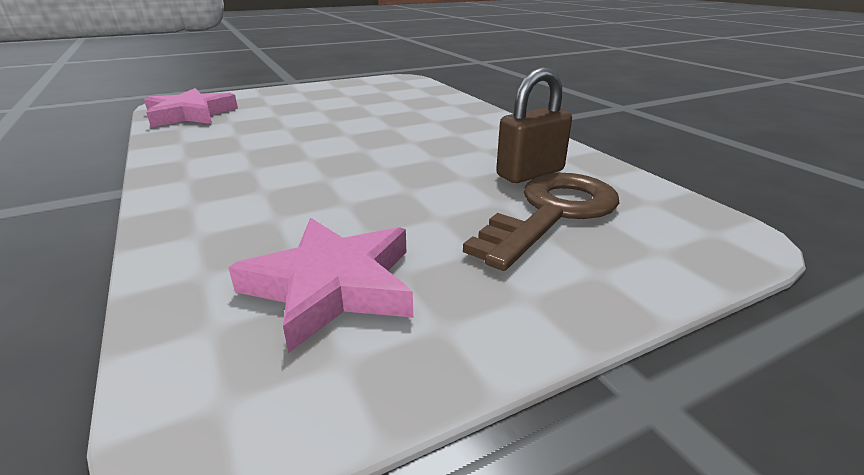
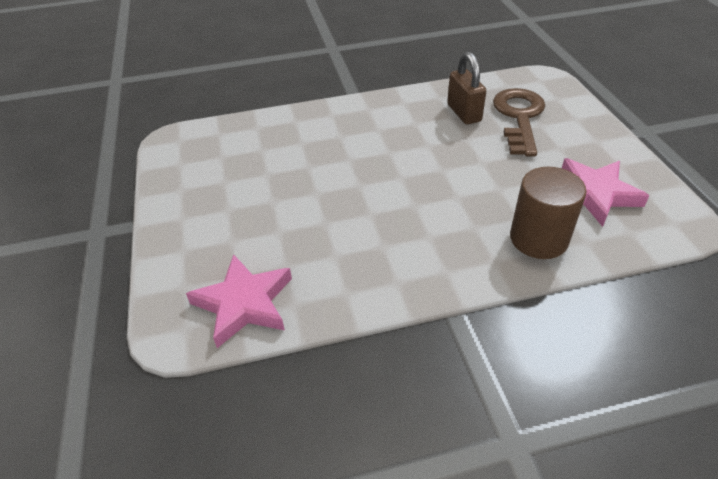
camera: 75 degrees left, 15 degrees up
(224, 232) = (538, 238): none -> brown cylinder
(552, 213) = (519, 117): brown key -> brown key turned 45 degrees clockwise

